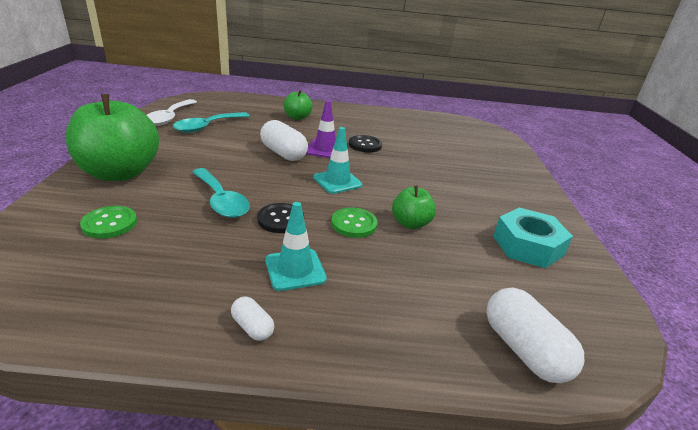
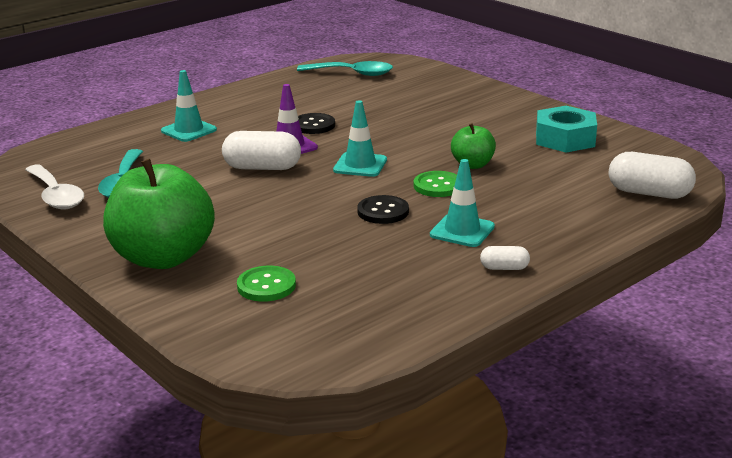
camera: 40 degrees left, 5 degrees down
(221, 200) = (307, 226): turquoise spoon -> turquoise spoon (352, 73)
(297, 117) = (189, 130): green apple -> turquoise traffic cone

